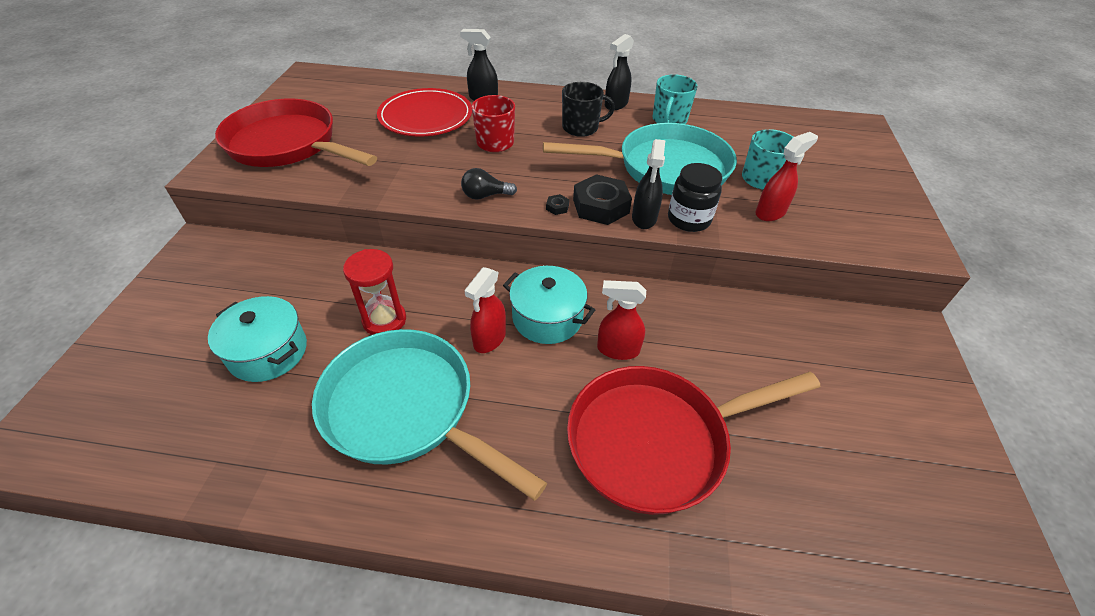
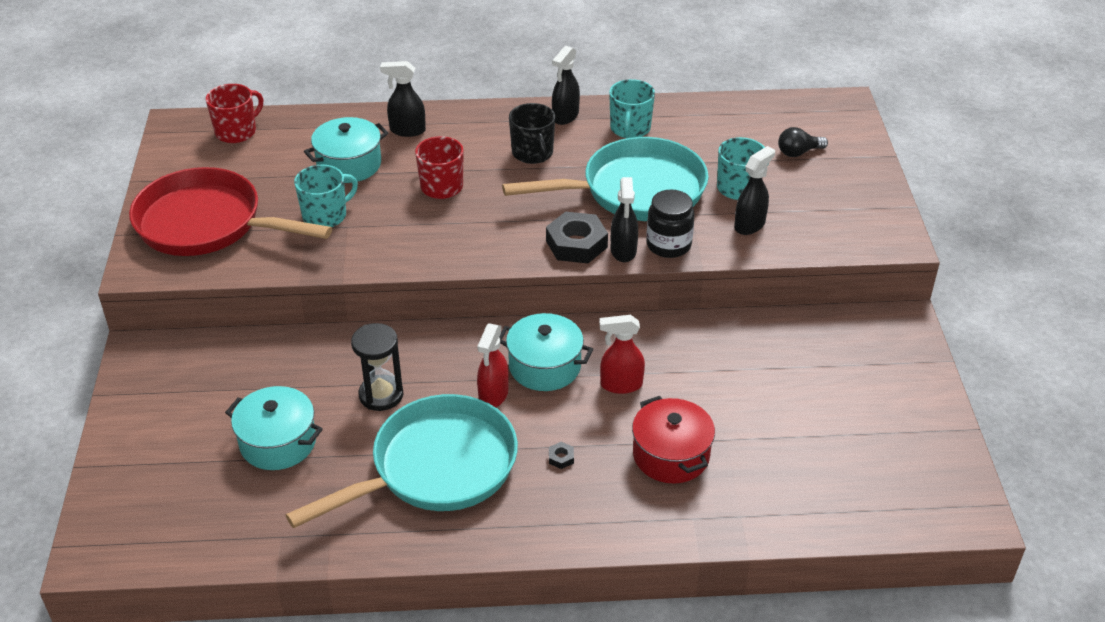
camera: 10 degrees left, 5 degrees down
(350, 83) = (237, 131): none -> red mug
(384, 320) = (381, 395): red hourglass -> black hourglass
(388, 151) = (325, 215): none -> turquoise mug
(406, 409) = (436, 468): turquoise pan -> turquoise pan turned 120 degrees clockwise
(426, 116) = (349, 164): red plate -> turquoise pot
(485, 196) = (452, 251): black light bulb -> black light bulb (798, 152)
(557, 207) = (532, 252): black nut -> black nut (561, 458)
(581, 128) = (533, 153): black mug -> black mug turned 90 degrees clockwise
(656, 441) = (671, 455): red pan -> red pot
(770, 212) = (750, 225): red spray bottle -> black spray bottle

